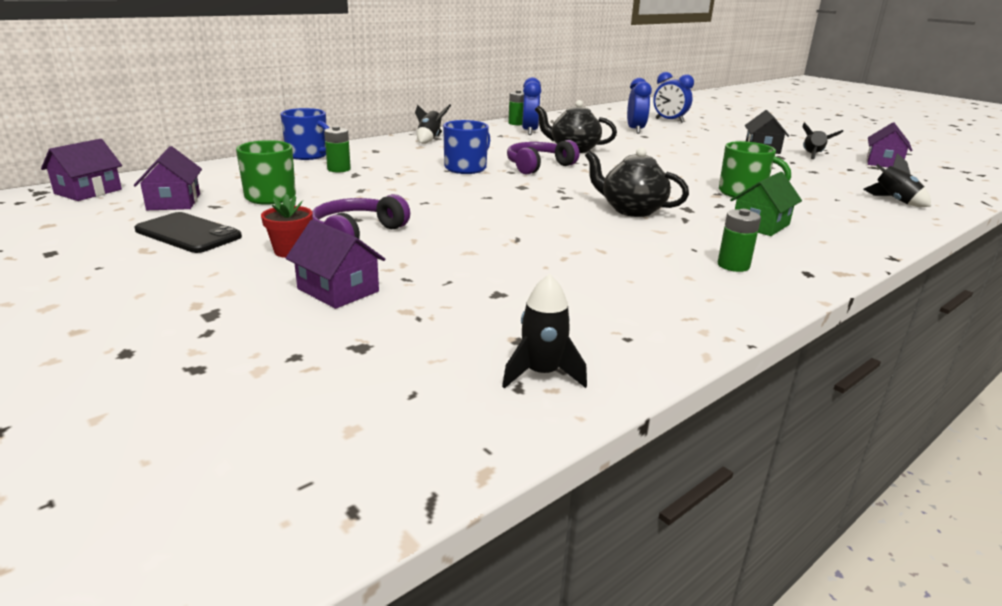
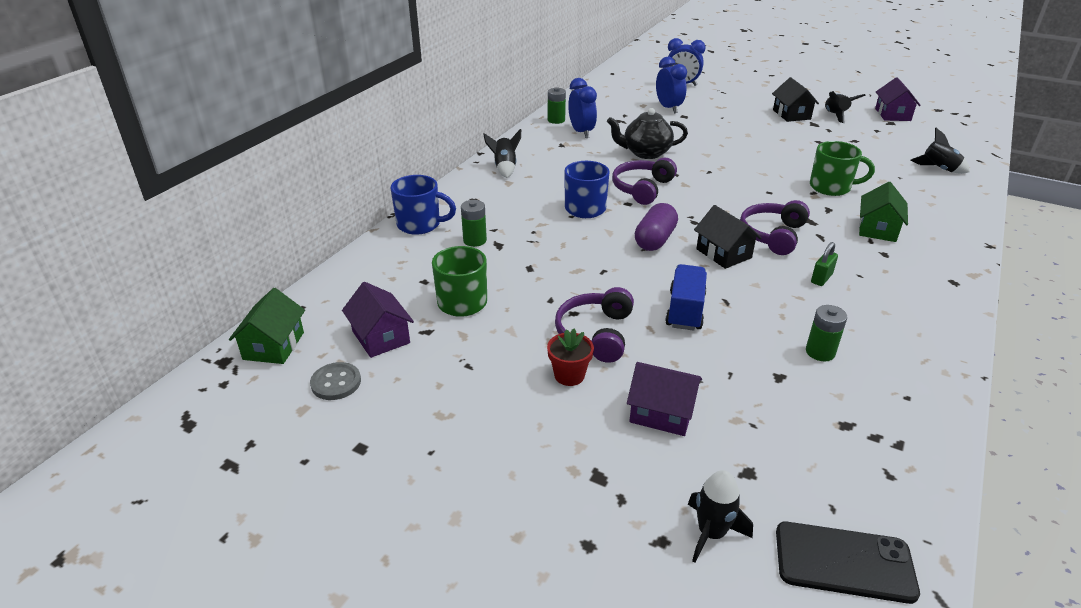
camera: 20 degrees left, 10 degrees up
(88, 191) = (274, 346): purple house -> green house
(97, 217) = (336, 383): none -> grey button
(188, 233) = (452, 380): black phone -> black phone (844, 562)
(465, 236) = (685, 311): none -> blue truck
(503, 194) = (655, 240): none -> purple capsule
(542, 374) = (891, 455): black rocket -> black rocket (711, 533)
(561, 212) = (723, 253): none -> black house
(631, 210) = (772, 235): black teapot -> purple headphones
(645, 243) = (821, 278): none -> green padlock
(733, 265) = (901, 288): green battery -> green battery (820, 352)

